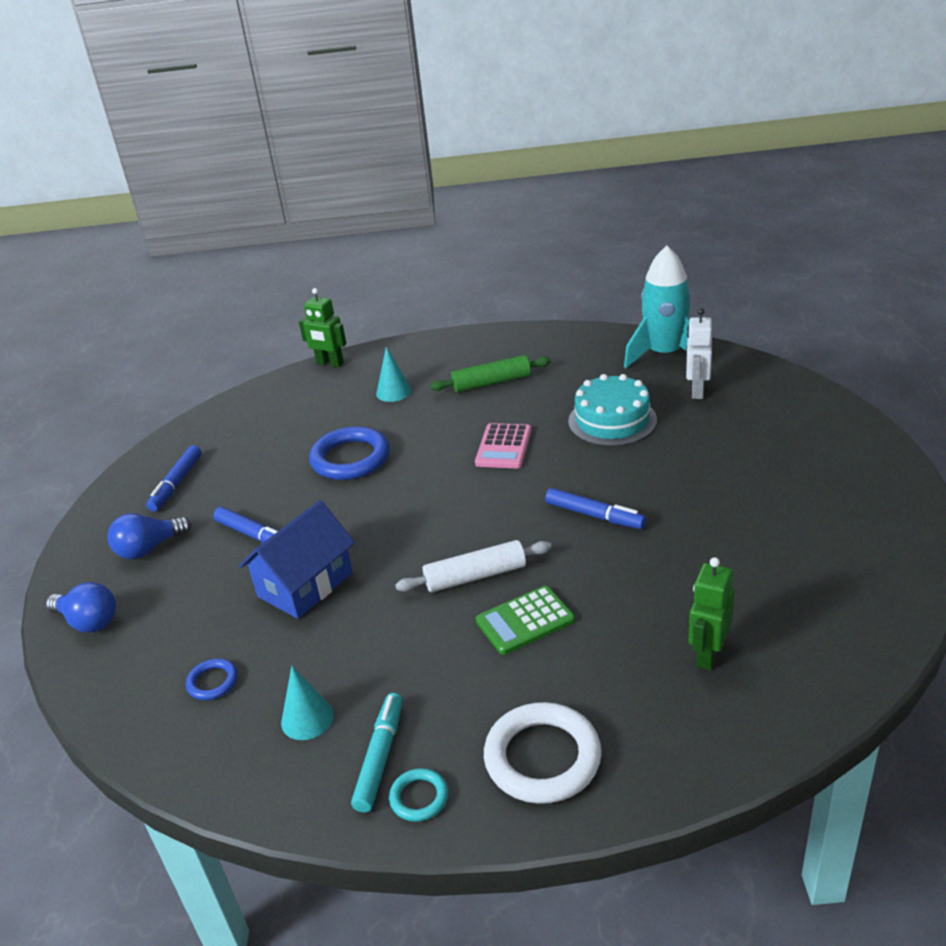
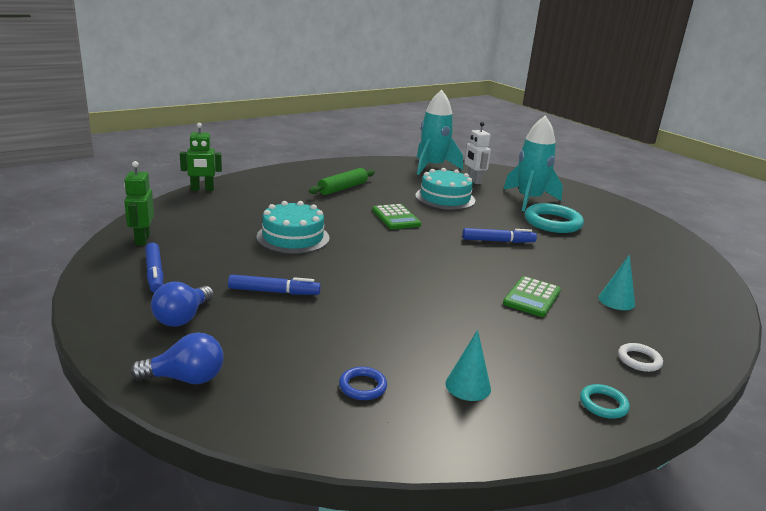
camera: 40 degrees left, 10 degrees down
(305, 585) = (356, 311): blue house -> none
(350, 458) = (293, 237): blue ring -> turquoise cake
(380, 757) = (548, 391): turquoise marker -> none
(393, 392) = (277, 199): turquoise cone -> turquoise cone (616, 301)
(475, 576) = (469, 282): white rolling pin -> none
(503, 447) = (396, 217): pink calculator -> green calculator
(542, 758) = (639, 360): white ring -> white ring, size x0.50
(708, 654) = (646, 290): green robot -> green robot (142, 239)
(722, 496) = (552, 222): none -> turquoise ring
(741, 444) = (529, 200): none -> turquoise rocket

